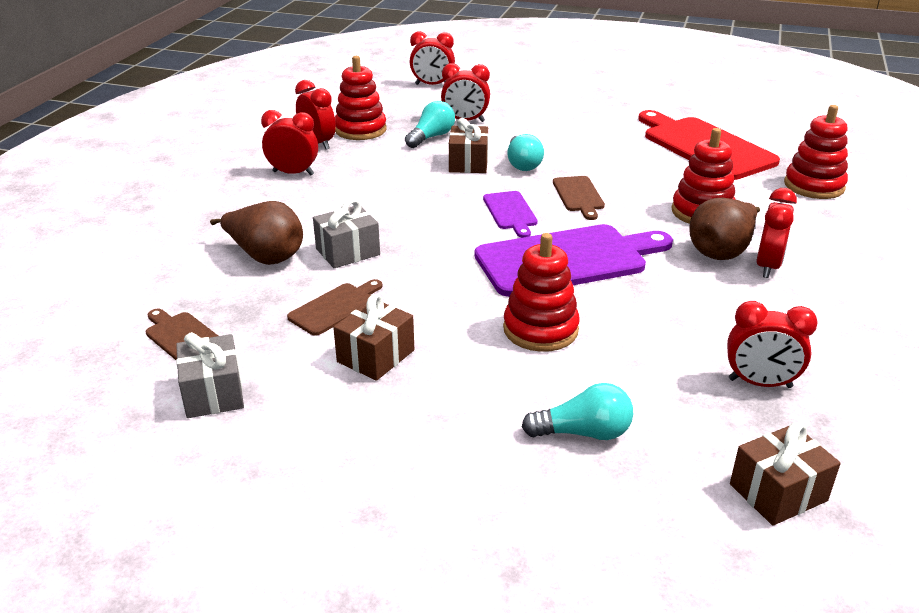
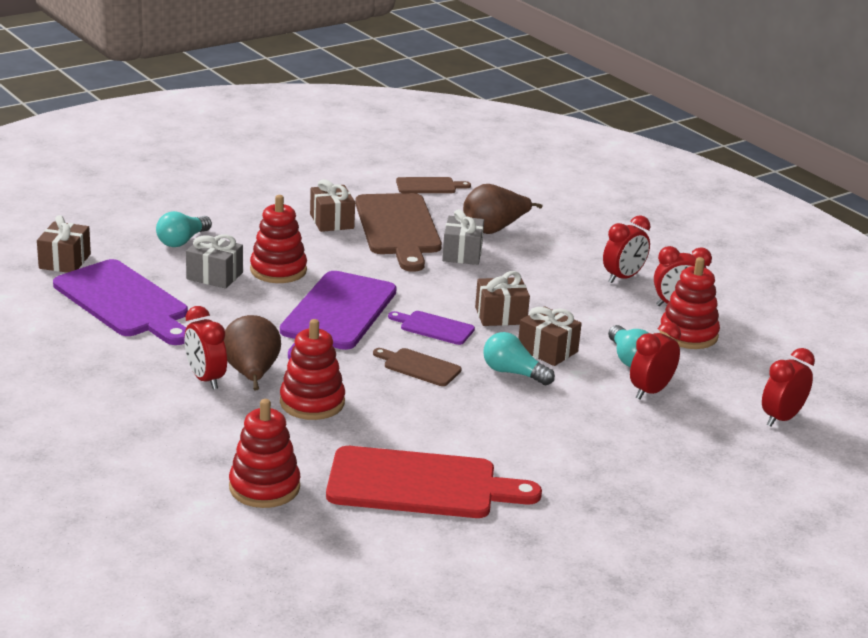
camera: 125 degrees right, 5 degrees down
(213, 393) = (365, 179): grey gift -> grey gift (214, 276)
(335, 307) = (398, 228): brown cutting board -> brown cutting board, size x2.05
(443, 195) = (500, 315): none -> brown gift
(760, 383) = (124, 302): red clock -> purple cutting board

